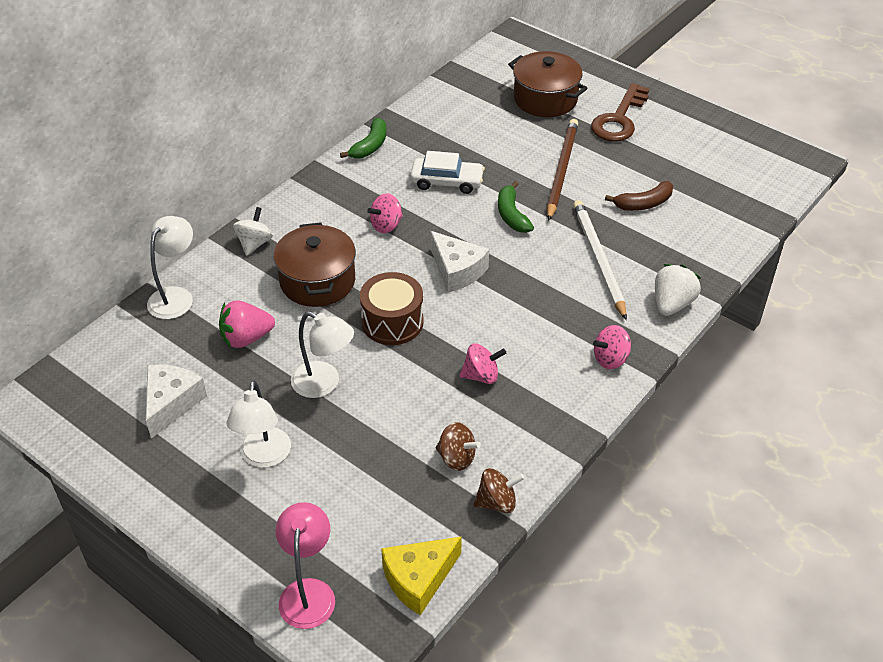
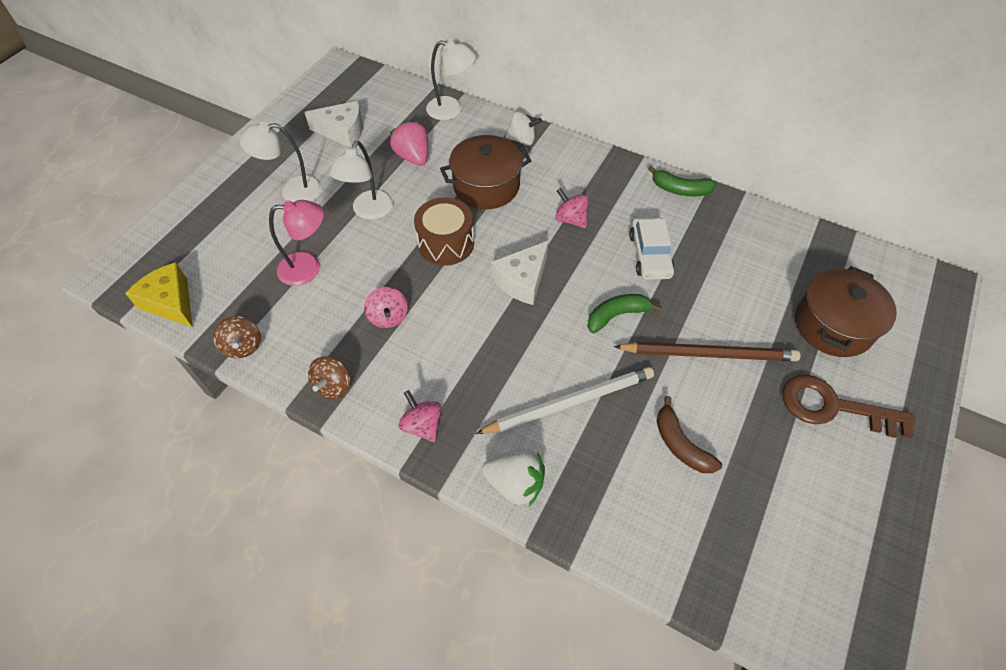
camera: 80 degrees right, 10 degrees up
(308, 592) = (168, 239): pink lamp -> pink lamp (308, 268)
(456, 458) = (292, 311): brown spinning top -> brown spinning top (333, 386)

